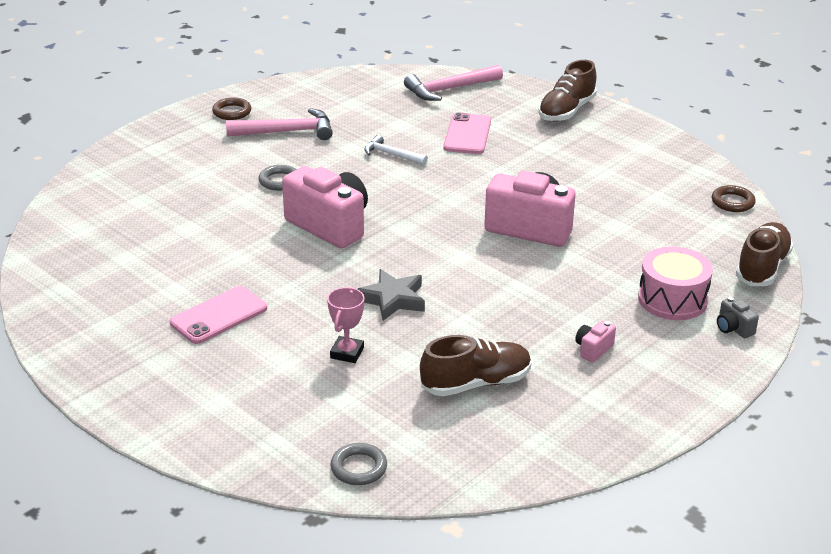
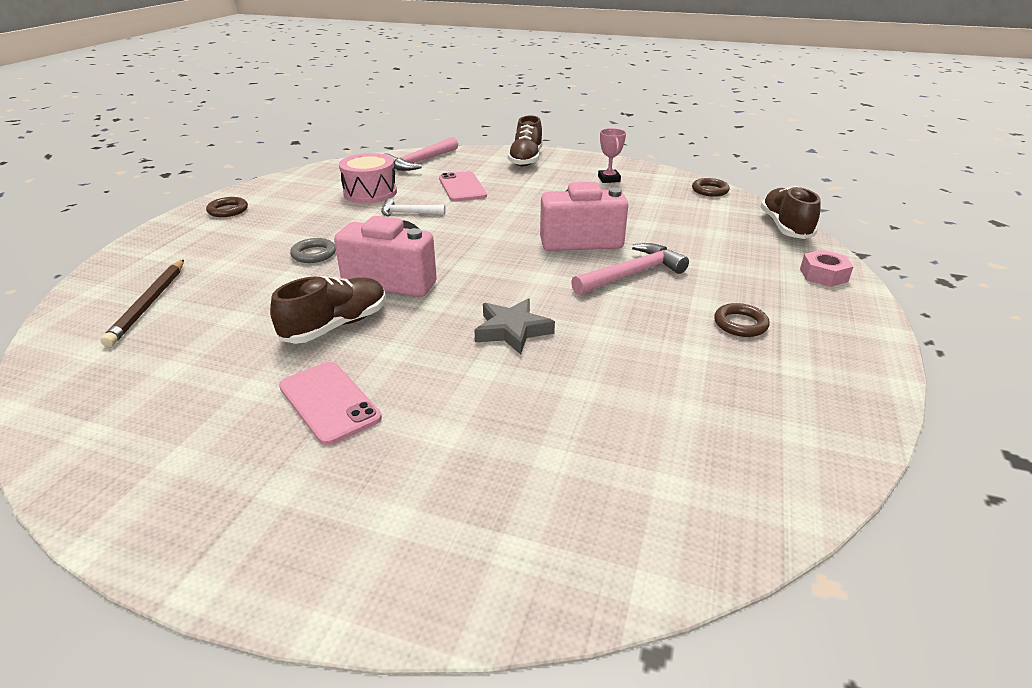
camera: 25 degrees left, 0 degrees up
(131, 197) = (149, 304): none -> brown pencil
(219, 316) = (329, 402): pink phone -> pink phone turned 60 degrees counterclockwise
(287, 132) = (295, 215): pink hammer -> pink hammer (632, 274)
(347, 353) = (511, 400): pink trophy -> pink trophy (609, 179)
(359, 468) = (647, 545): grey ring -> none
(476, 383) = (673, 390): brown shoe -> brown shoe (336, 326)
(593, 349) = (740, 324): pink camera -> brown ring
(672, 299) = (752, 266): pink drum -> pink drum (370, 193)
(733, 328) = (823, 275): grey camera -> pink nut

